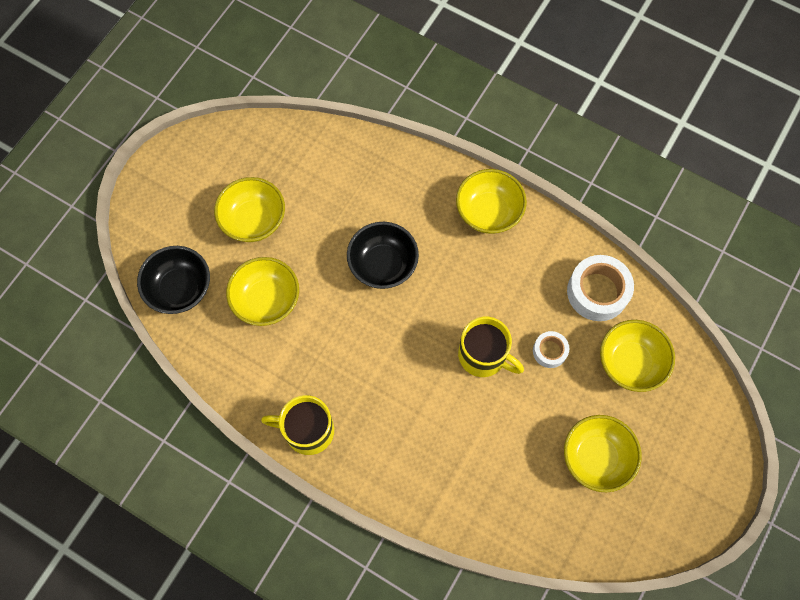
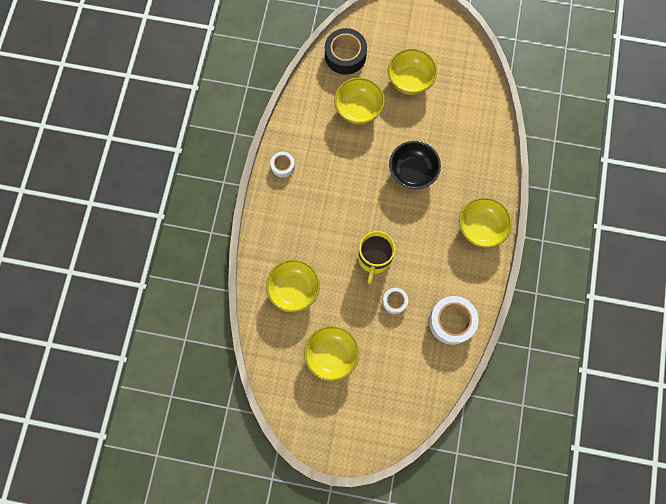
camera: 70 degrees right, 5 degrees up
(180, 289) = (345, 55): black bowl -> black tape
(307, 430) = (283, 166): yellow mug -> white tape
(630, 363) = (408, 359): yellow bowl -> yellow bowl (294, 289)

